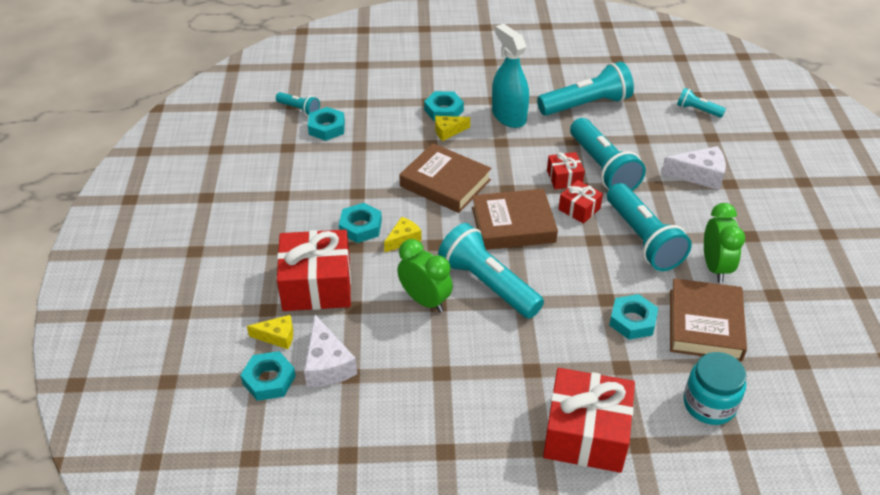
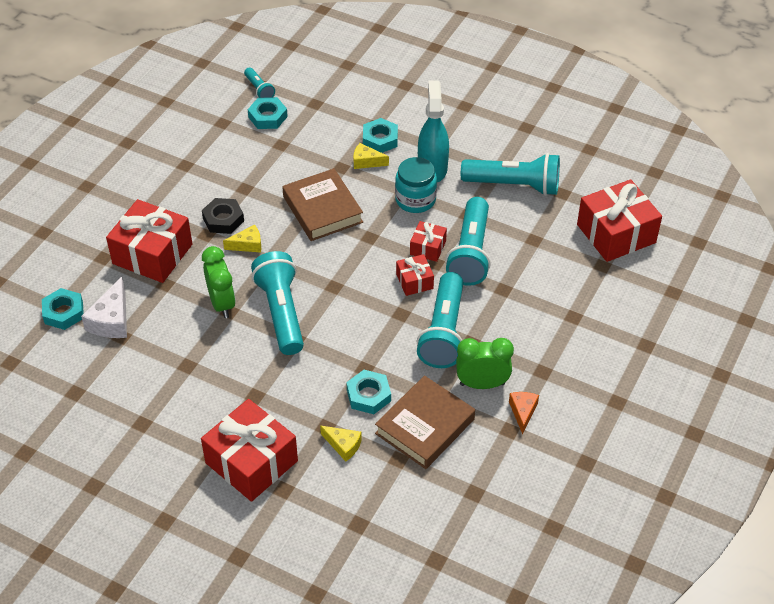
camera: 30 degrees right, 5 degrees up
(277, 336) = (94, 282): yellow cheese -> yellow cheese (343, 445)
(360, 227) = (223, 219): turquoise nut -> black nut
(513, 225) = (346, 271): brown book -> none
(697, 110) = (616, 233): turquoise flashlight -> red gift
(699, 175) = (552, 297): white cheese -> none
(709, 404) = (366, 488): turquoise jar -> turquoise jar (415, 200)
(715, 267) = (482, 384): green clock -> green clock turned 120 degrees counterclockwise
(769, 275) = (523, 412): none -> orange cheese

